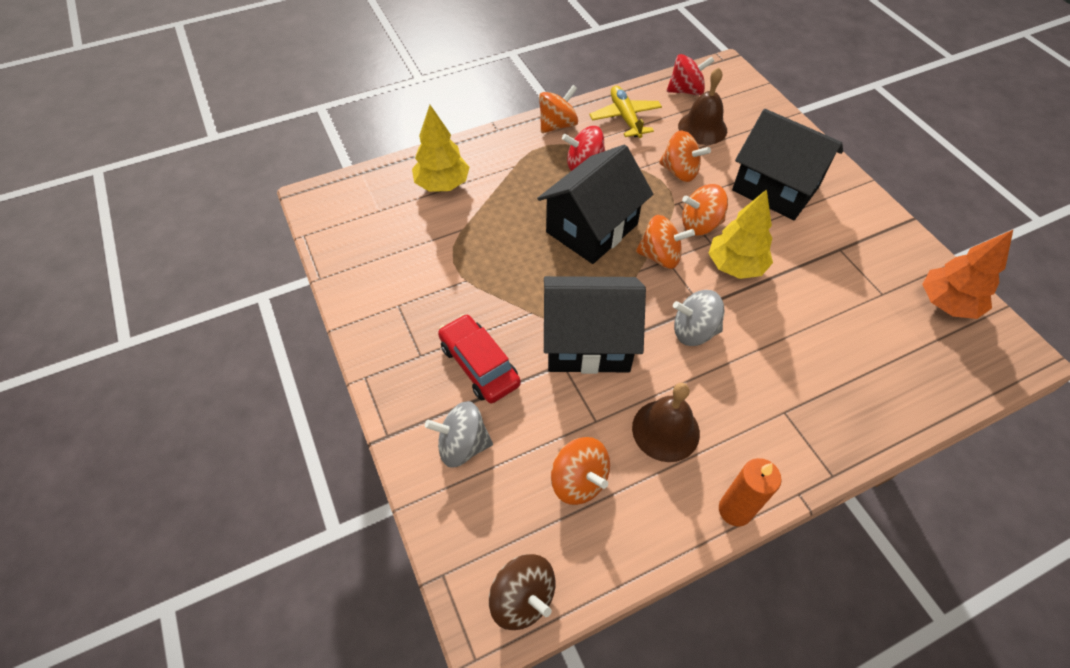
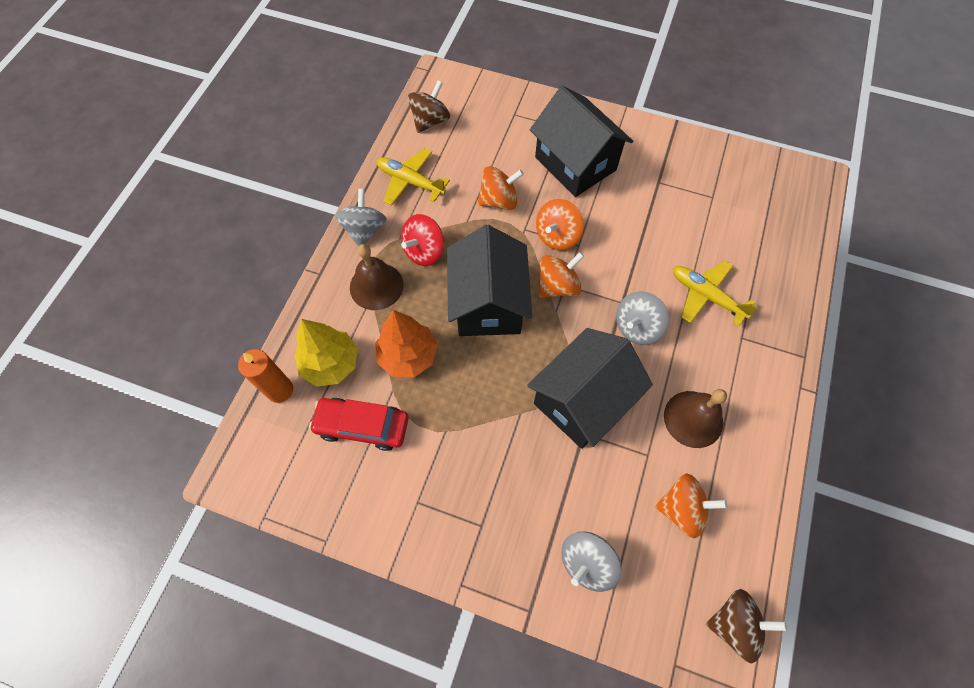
camera: 45 degrees left, 10 degrees up
(479, 365) = (530, 490): red car -> red car (362, 426)
(557, 125) = (364, 230): orange spinning top -> grey spinning top
(686, 91) = (430, 121): red spinning top -> brown spinning top
(702, 128) = (476, 147): brown bell -> brown bell (376, 286)
(735, 266) = (612, 251): yellow tree -> none
(735, 510) = (781, 434): orange candle -> orange candle (280, 390)
(775, 188) = (575, 163): black house -> black house turned 60 degrees clockwise
(786, 357) = (705, 296): none -> yellow plane
(946, 304) = (751, 174): orange tree -> orange tree (408, 356)

